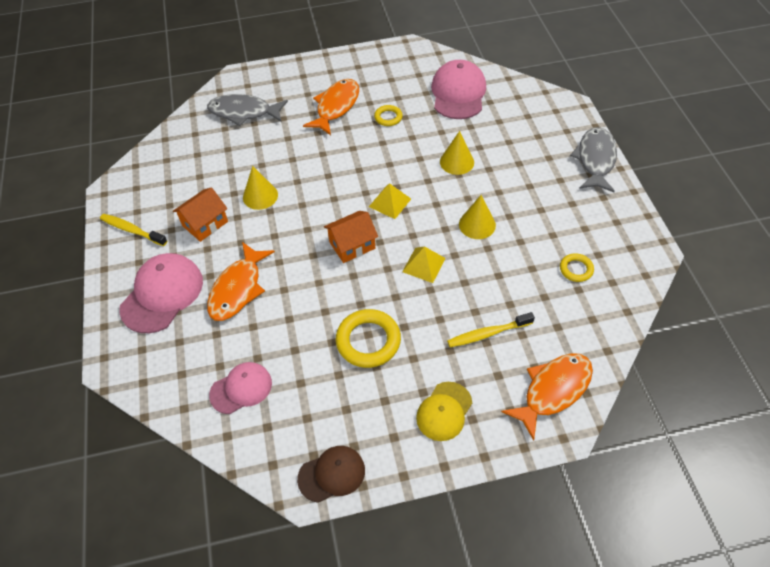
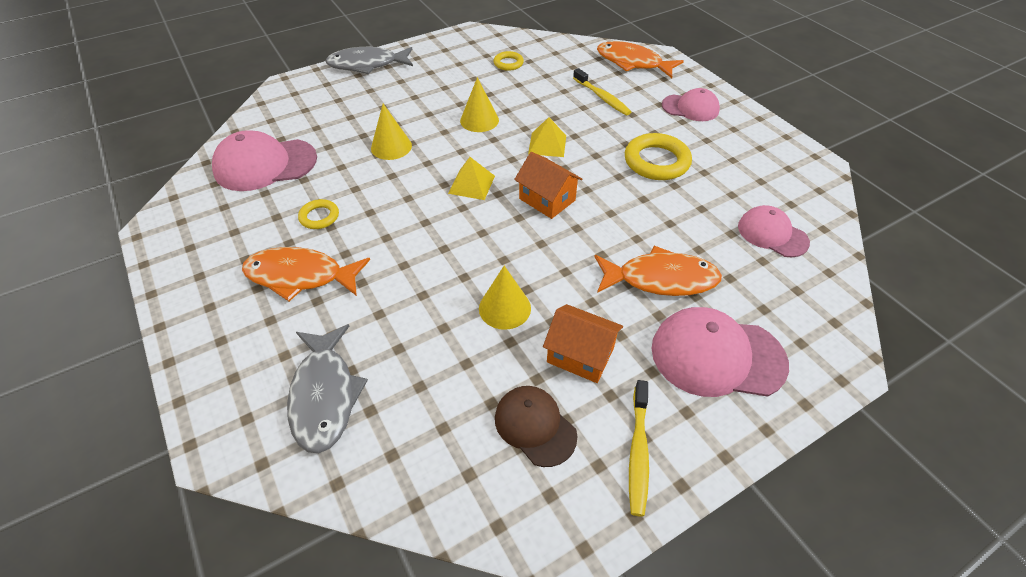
camera: 110 degrees left, 5 degrees down
(332, 474) = (794, 154): brown cap -> brown cap (535, 426)
(444, 411) = (690, 108): yellow cap -> pink cap

